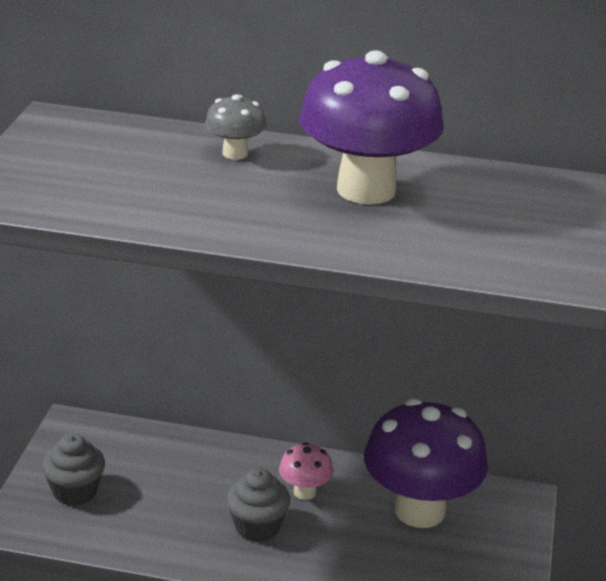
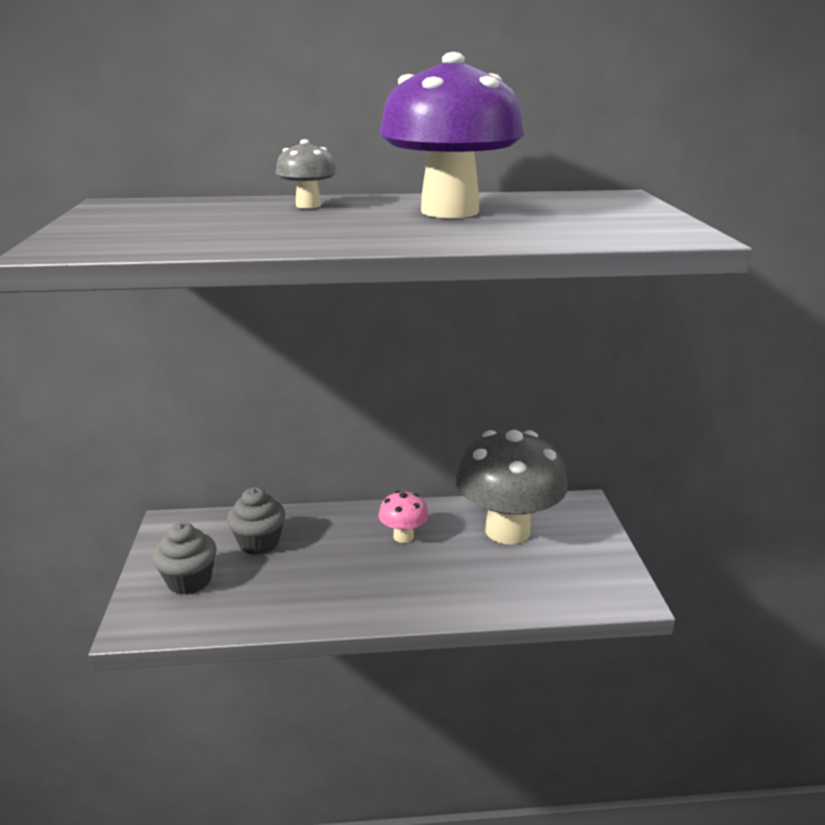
camera: 15 degrees left, 5 degrees down
(257, 527) = (374, 574): grey cupcake -> grey cupcake (259, 543)
(419, 510) = (507, 530): purple mushroom -> grey mushroom

